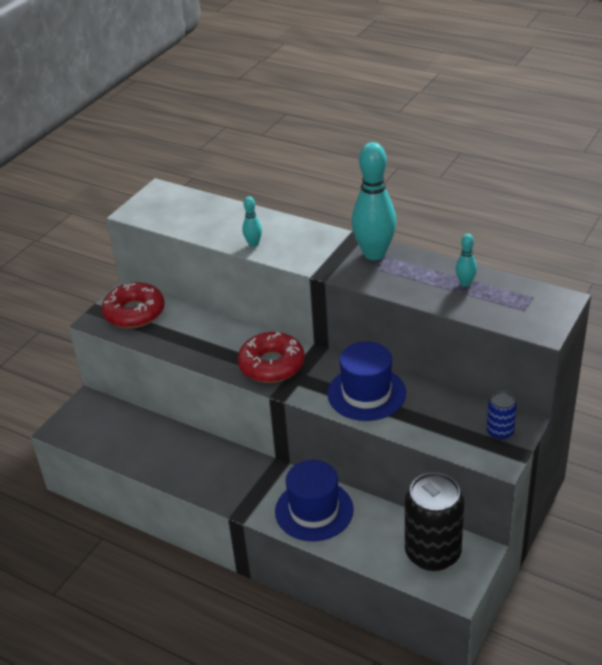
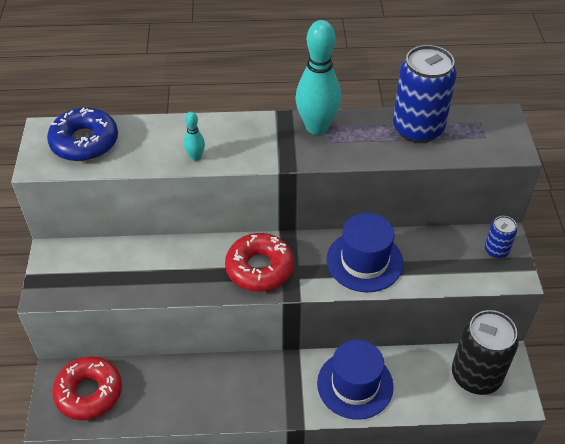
camera: 35 degrees left, 10 degrees up
(134, 312) = (79, 268): red donut -> red donut (89, 392)
(180, 207) = (84, 142): none -> blue donut
(465, 283) = (418, 129): turquoise bowling pin -> blue can

